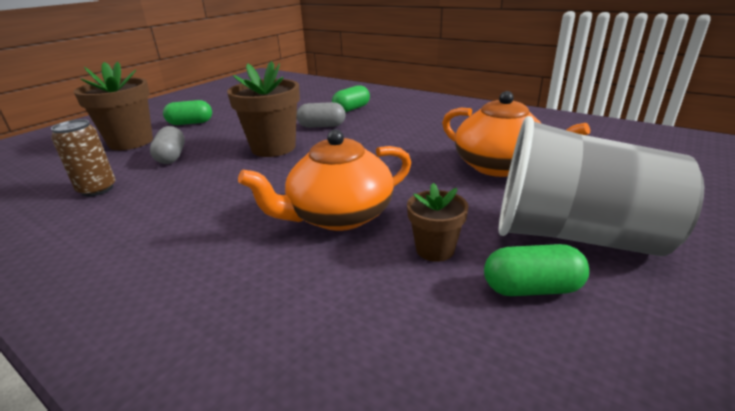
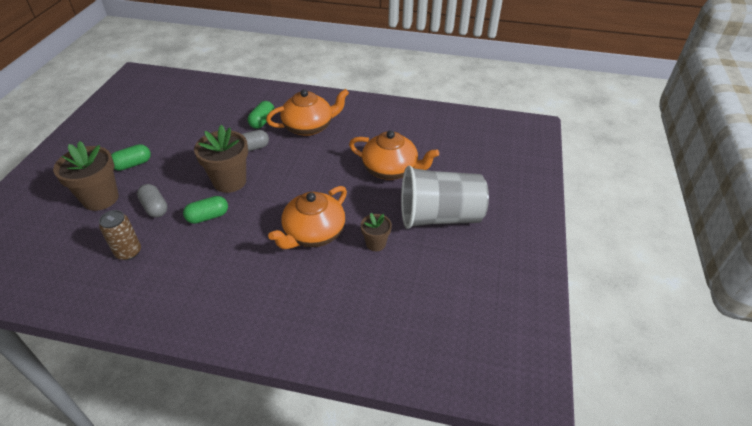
camera: 25 degrees left, 15 degrees up
(403, 118) = (309, 127): none -> orange teapot
(531, 288) = (426, 254): green capsule -> green capsule (208, 217)

